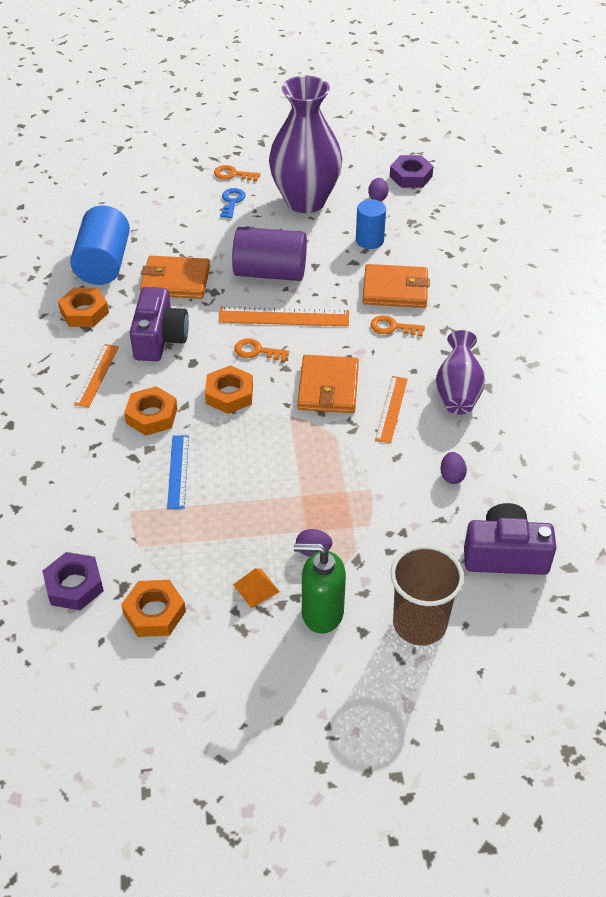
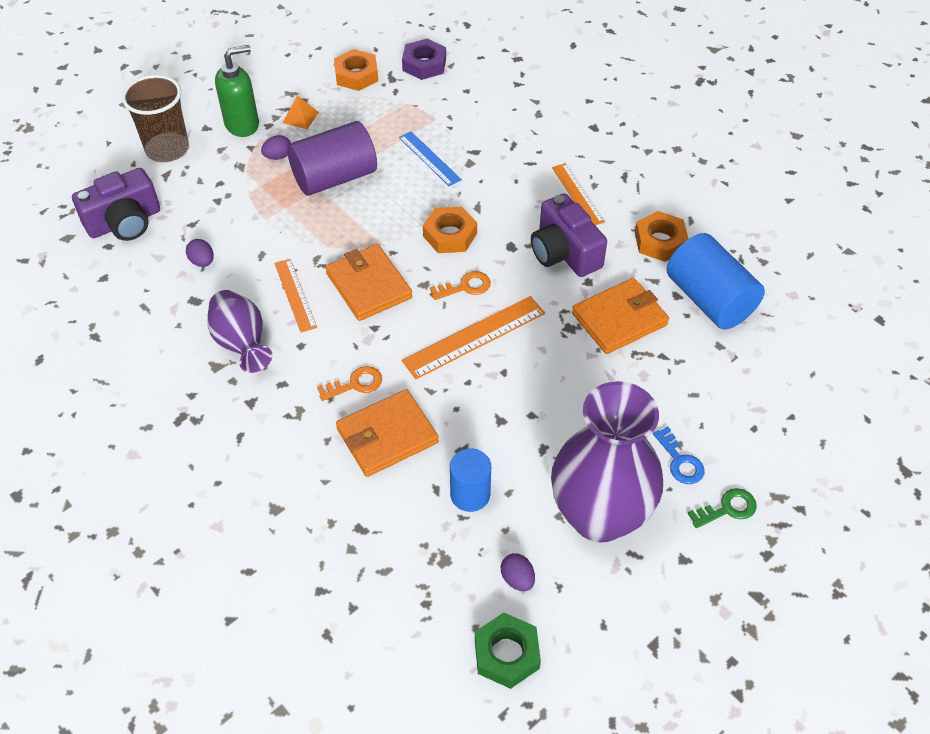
camera: 145 degrees right, 5 degrees up
(151, 416) = (495, 186): orange nut -> none
(233, 174) = (727, 508): orange key -> green key
(270, 272) = (538, 383): purple cylinder -> purple cylinder (334, 177)
(410, 176) = (506, 654): purple nut -> green nut

